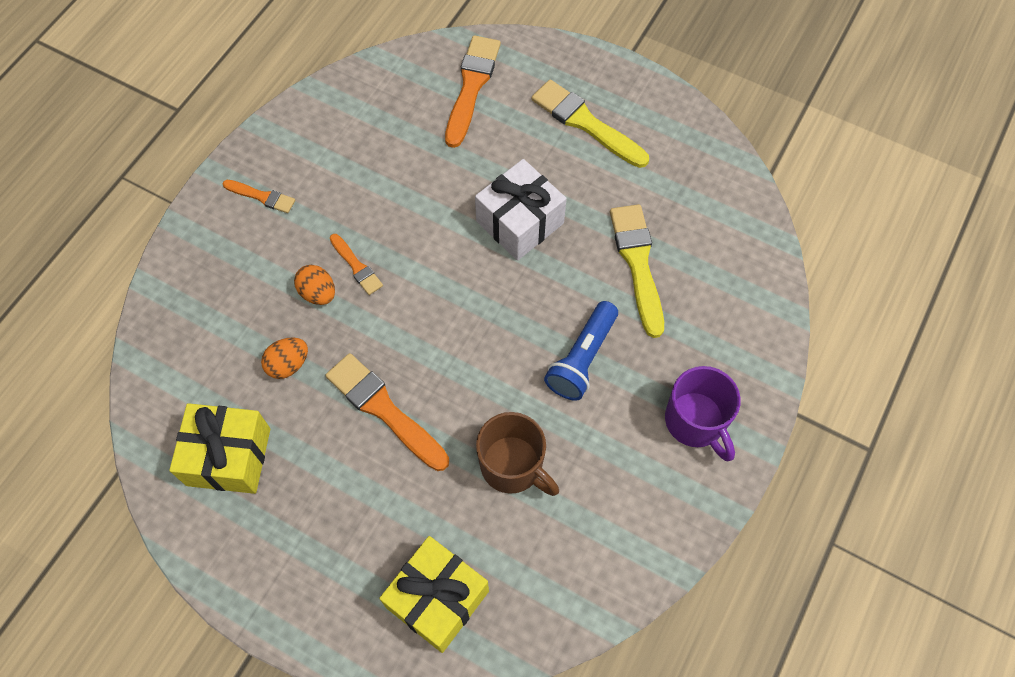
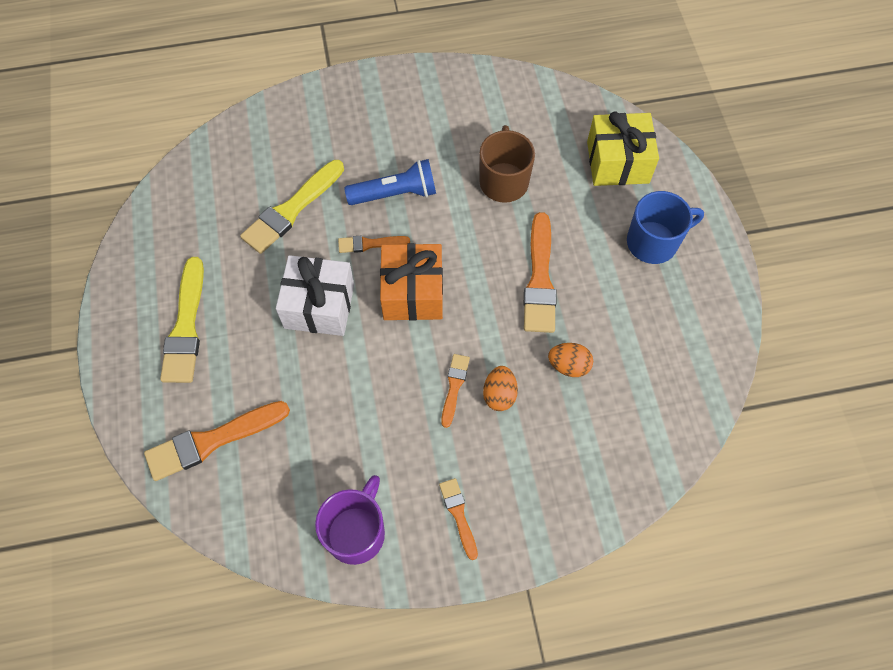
camera: 130 degrees left, 0 degrees up
(228, 457) = (662, 345): yellow gift -> none
(323, 546) = (653, 242): none -> blue mug
(467, 298) = (413, 292): none -> orange gift
(546, 300) = (370, 244): none -> orange brush
(695, 421) = (382, 109): purple mug -> purple mug (356, 532)

